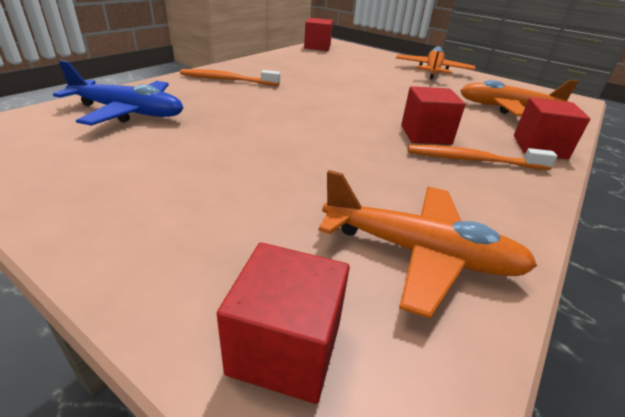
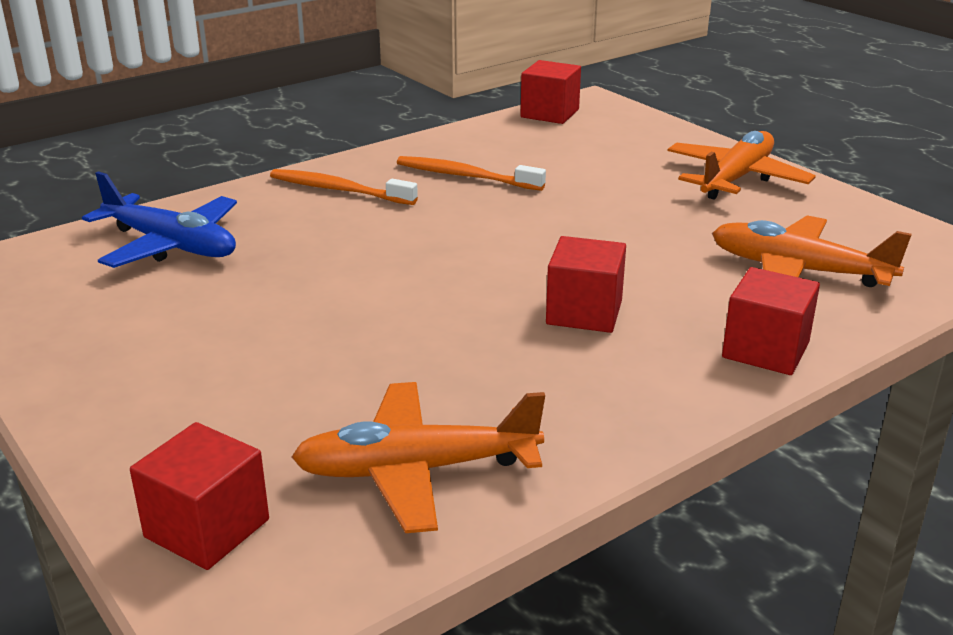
camera: 20 degrees right, 5 degrees down
(420, 253) = (415, 470): orange plane -> orange plane turned 135 degrees clockwise
(472, 160) = (618, 361): orange toothbrush -> orange toothbrush (465, 176)

